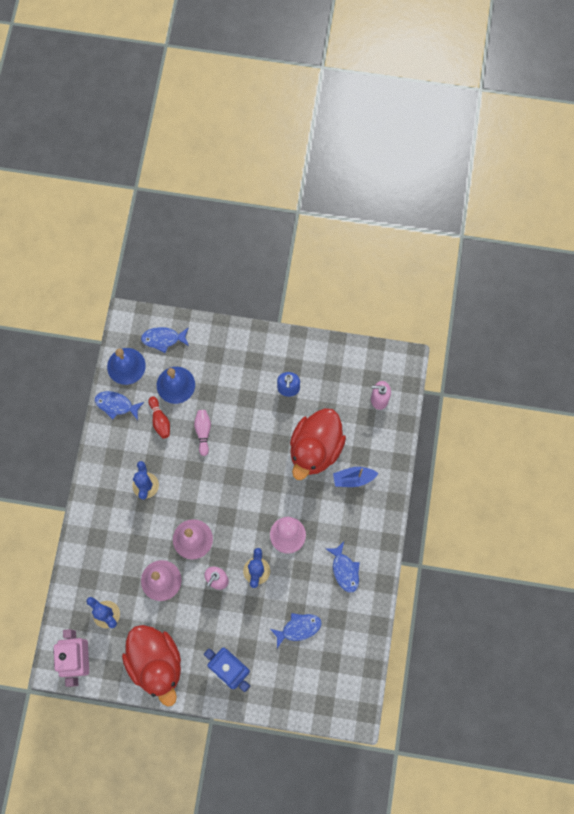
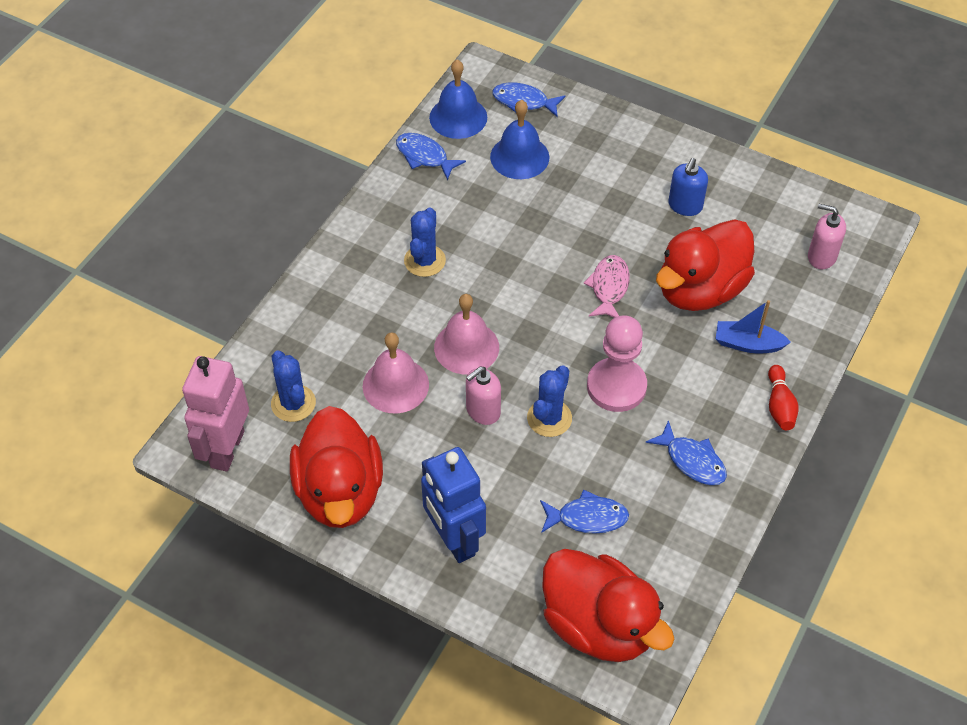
camera: 20 degrees right, 20 degrees down
(160, 420) = (479, 191): red bowling pin -> red bowling pin (779, 405)
(203, 432) = (537, 222): pink bowling pin -> none
(261, 466) = (609, 287): none -> pink fish
(325, 692) = (599, 625): none -> red duck
(344, 570) = (692, 461): blue fish -> blue fish turned 45 degrees counterclockwise

